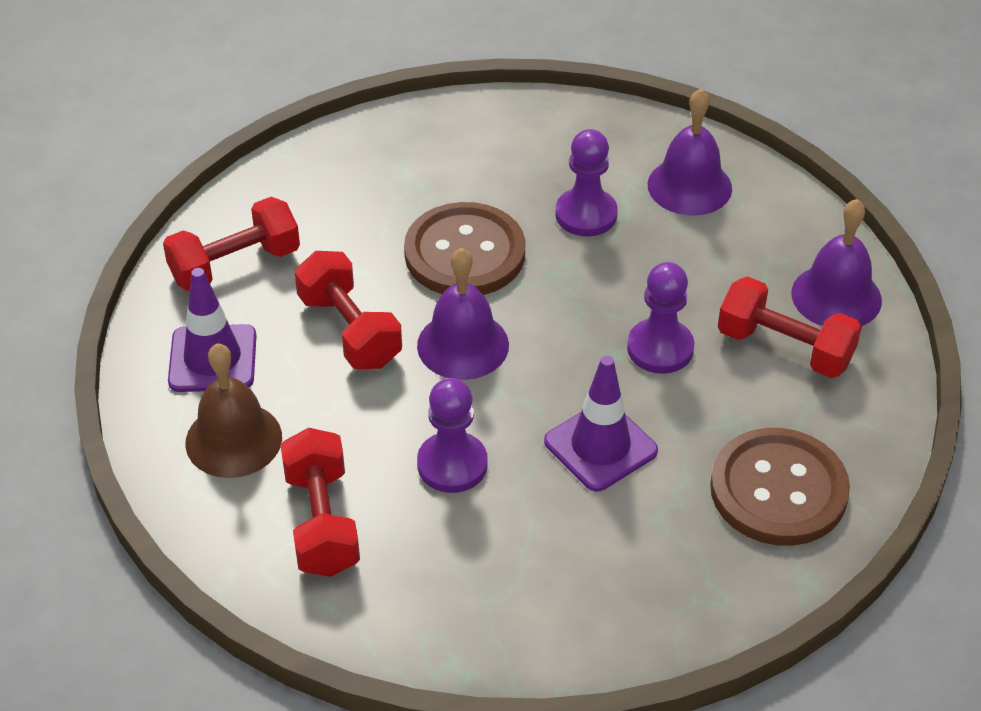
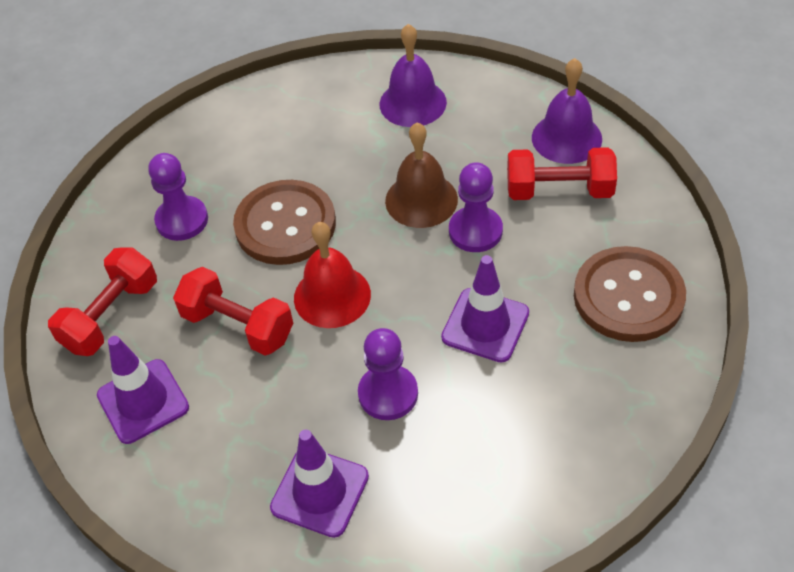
camera: 25 degrees left, 5 degrees up
(233, 439) = (204, 460): brown bell -> brown bell (421, 200)
(321, 522) = (320, 492): red dumbbell -> purple traffic cone
(463, 345) = (332, 296): purple bell -> red bell
(586, 214) = (354, 156): purple pawn -> purple pawn (182, 220)

